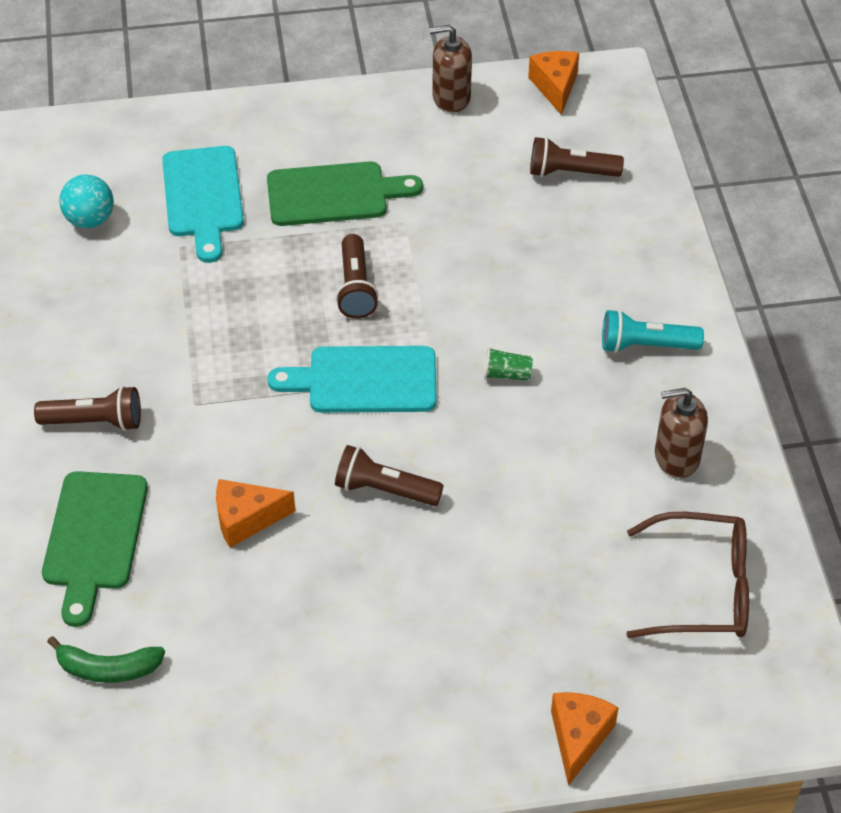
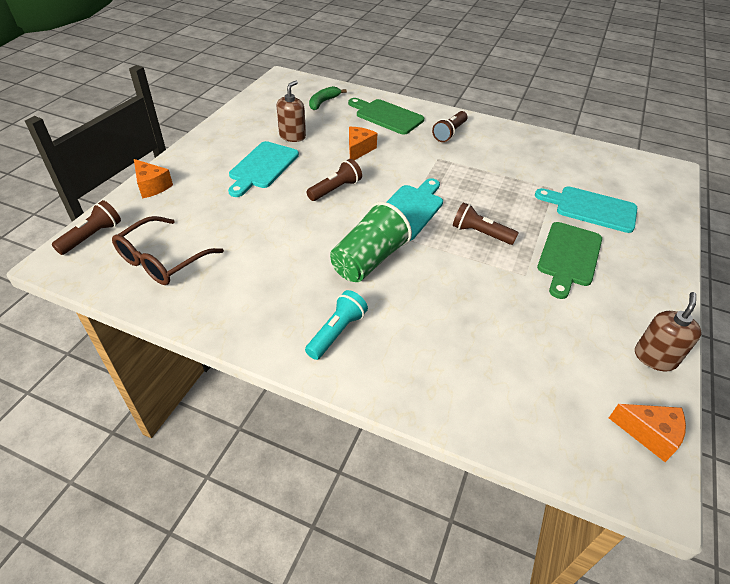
camera: 120 degrees right, 5 degrees down
(90, 220) = (591, 169): turquoise ball -> none
(404, 621) = (262, 167): none -> turquoise cutting board
(506, 374) = (369, 260): green cup -> green cup, size x2.47
(570, 172) = (532, 385): brown flashlight -> brown flashlight (92, 236)
(676, 457) = (245, 298): brown soap dispenser -> brown soap dispenser (292, 136)

